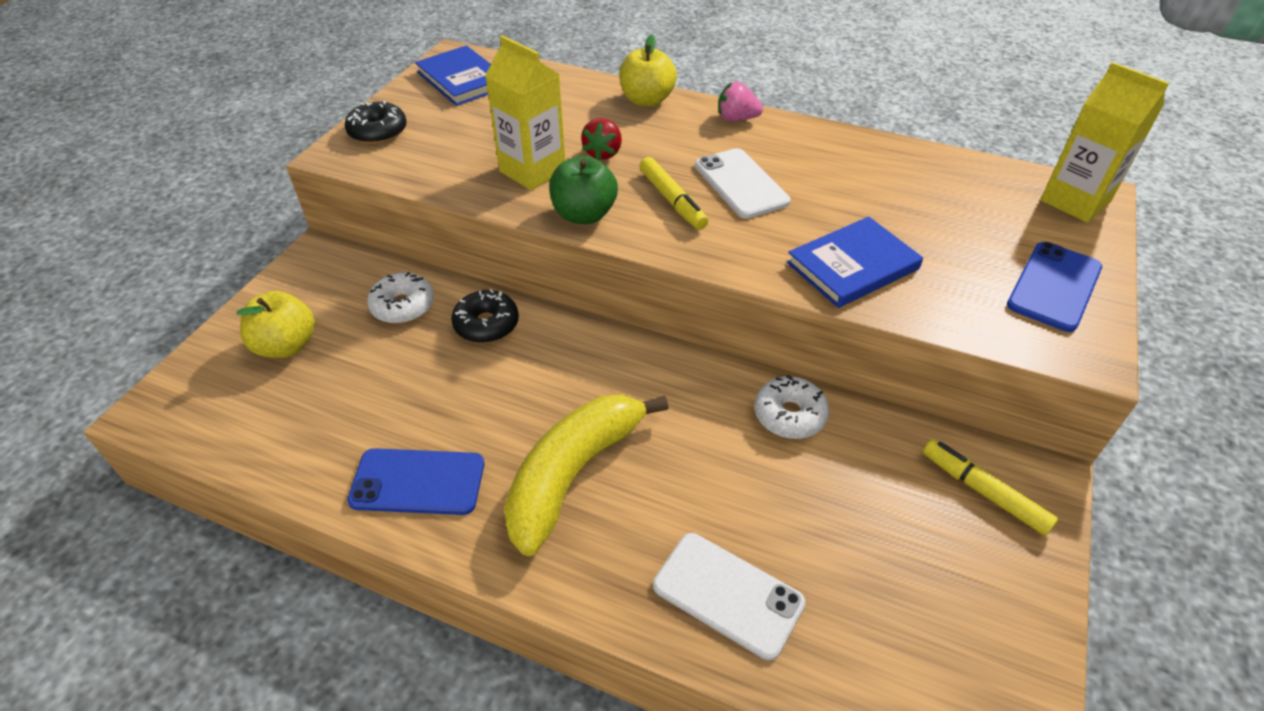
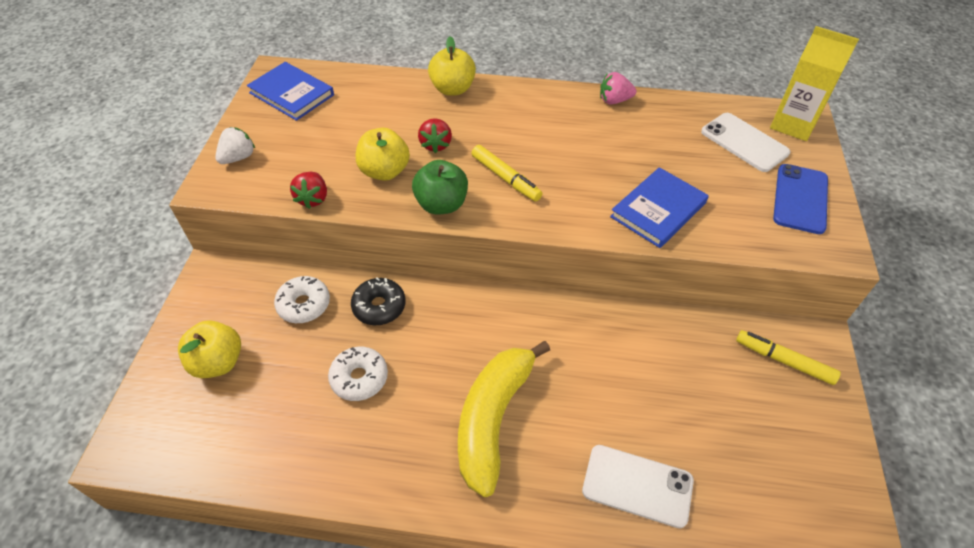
camera: 15 degrees left, 5 degrees up
(378, 132) = (238, 157): black donut -> white strawberry
(418, 482) = (375, 455): blue phone -> none
(440, 185) = (313, 199): none -> red strawberry
(532, 171) = (385, 171): yellow carton -> yellow apple
(736, 119) = (529, 95): pink strawberry -> pink strawberry (614, 100)
(741, 184) = (553, 153): white phone -> white phone (744, 142)
(789, 415) = (634, 332): white donut -> white donut (359, 378)

